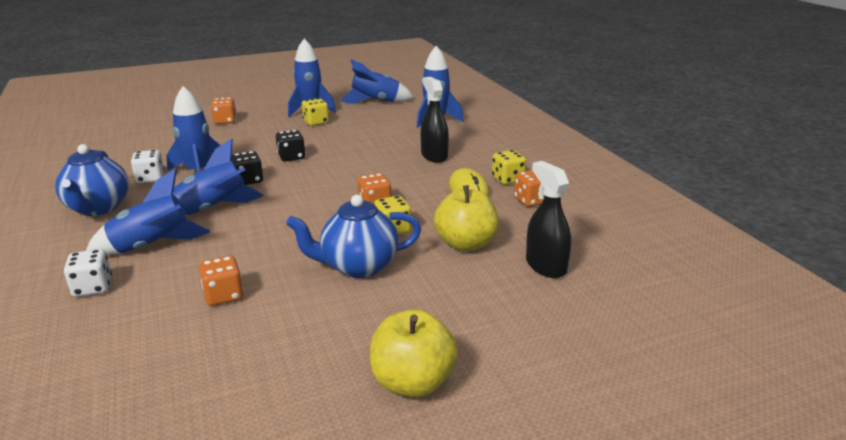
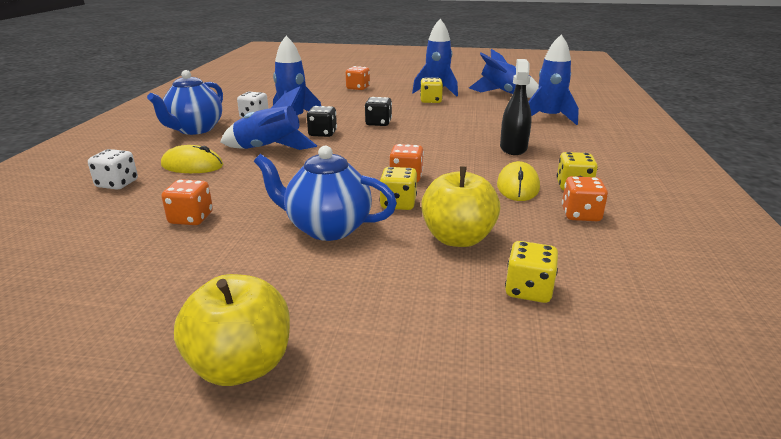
camera: 30 degrees right, 0 degrees up
(152, 247) = (192, 165): blue rocket -> yellow mouse
(545, 266) = (528, 290): black spray bottle -> yellow dice

